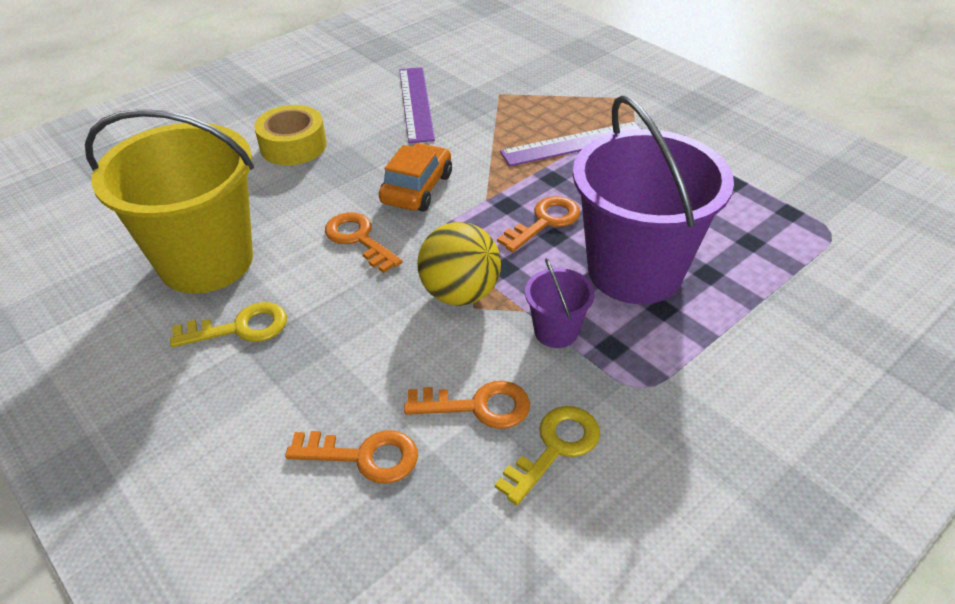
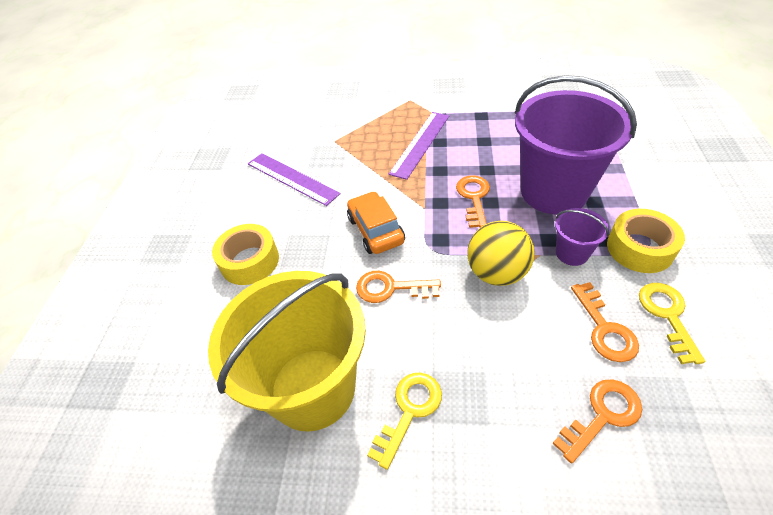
camera: 40 degrees left, 5 degrees up
(477, 406) = (604, 328): orange key -> orange key turned 120 degrees clockwise
(633, 380) = (639, 248): none -> yellow tape

